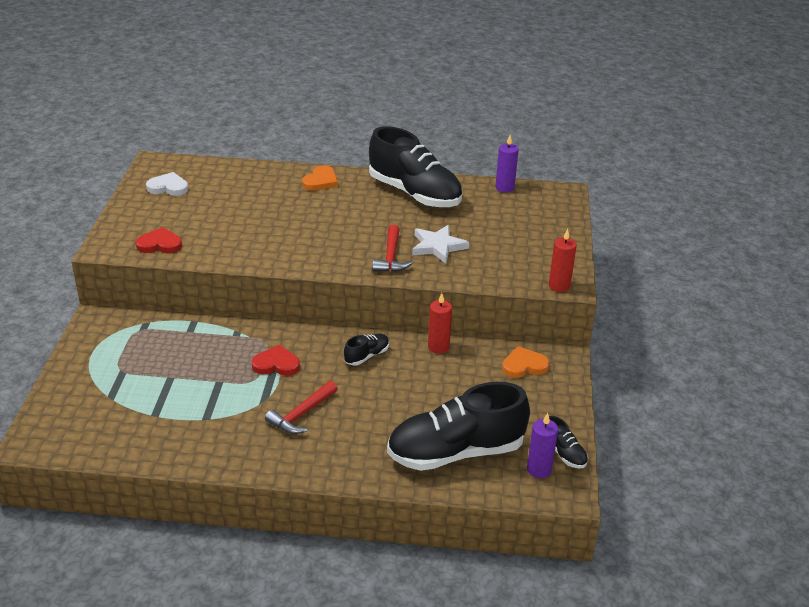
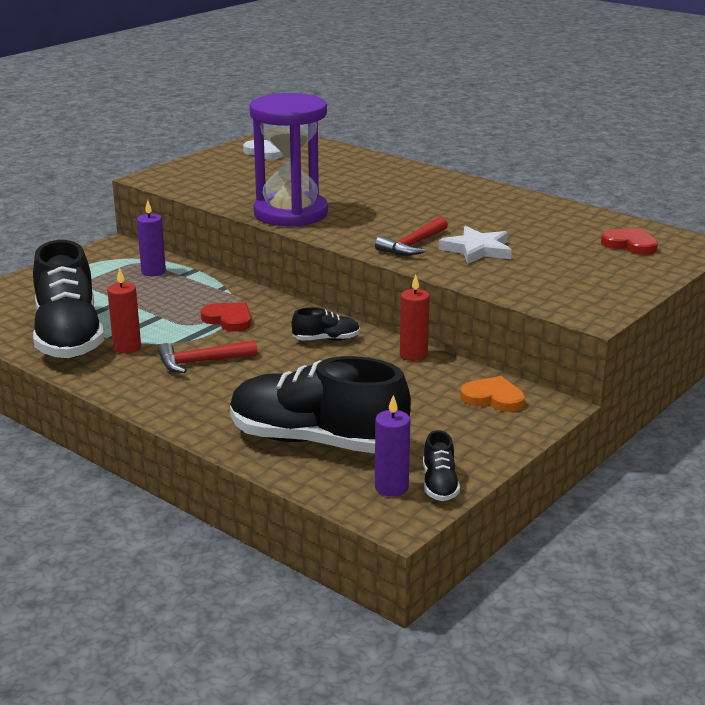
camera: 35 degrees right, 10 degrees down
(160, 244) = (201, 186): red heart -> red heart (630, 244)
(267, 253) = (290, 213): none -> purple hourglass
(320, 181) = (420, 178): orange heart -> none
(414, 193) = (510, 207): black shoe -> black shoe (69, 337)
(504, 188) = (626, 224): purple candle -> purple candle (153, 272)
(559, 286) = (579, 313): red candle -> red candle (127, 347)

